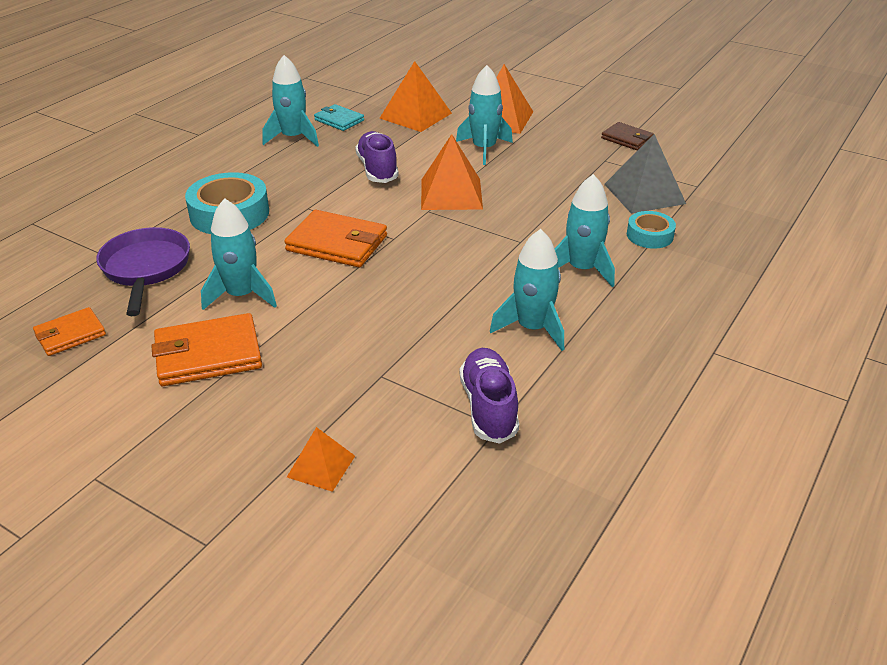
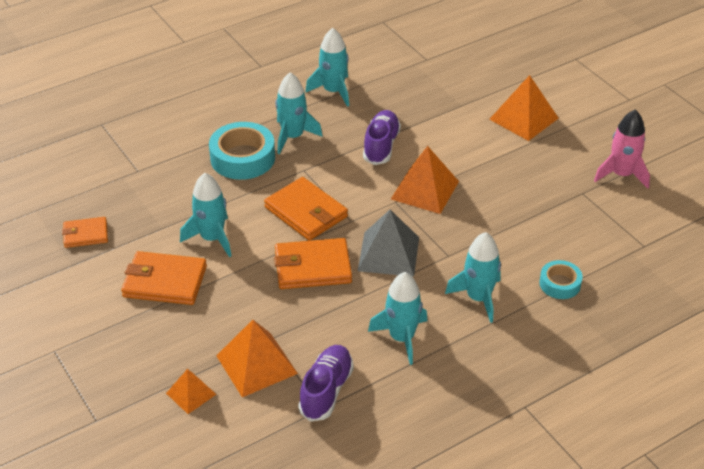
camera: 25 degrees right, 5 degrees up
(146, 269) = (159, 193): purple pan -> none
(339, 120) = (382, 81): turquoise wallet -> none
(381, 291) = (312, 267): none -> orange wallet
(415, 115) = (450, 94): orange pyramid -> orange pyramid (256, 364)
(484, 149) = (484, 149): turquoise rocket -> turquoise rocket (293, 137)
(627, 139) = (622, 175): brown wallet -> pink rocket
(644, 194) = (589, 240): grey pyramid -> grey pyramid (388, 254)

